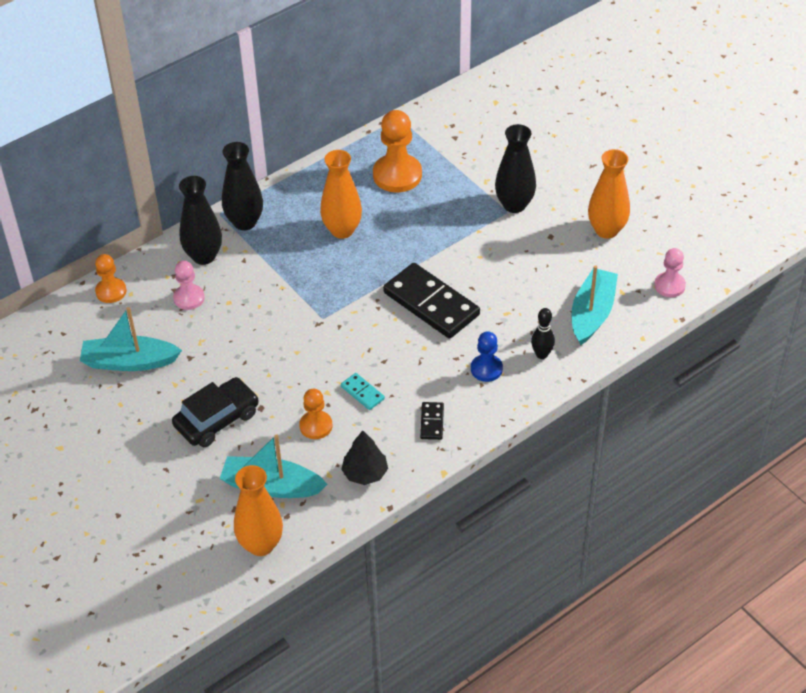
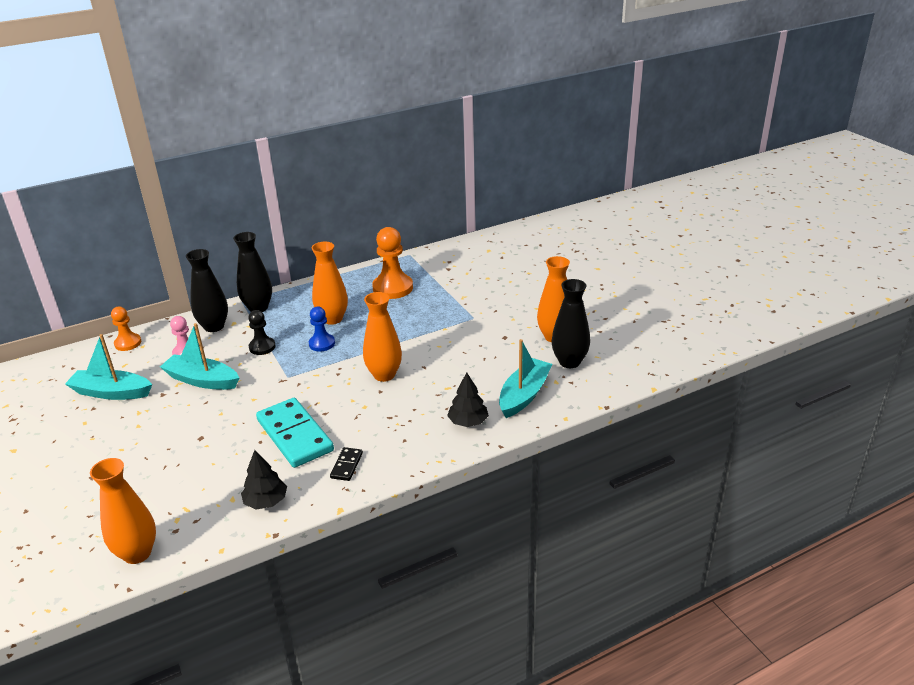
camera: 10 degrees right, 15 degrees down
(217, 419) = (158, 443): black car -> none
(271, 486) = (175, 502): turquoise boat -> turquoise boat (202, 380)
(275, 280) = (262, 347): none -> black pawn
(316, 426) = (241, 457): orange pawn -> none
(362, 393) = (294, 435): turquoise domino -> turquoise domino, size x2.24
(431, 304) = (384, 375): black domino -> orange vase
(486, 369) = (413, 428): blue pawn -> blue pawn (322, 344)
(514, 205) = (481, 314): black vase -> black vase (569, 362)
(542, 354) = (468, 422): black bowling pin -> black tree
(669, 286) = (600, 381): pink pawn -> none

